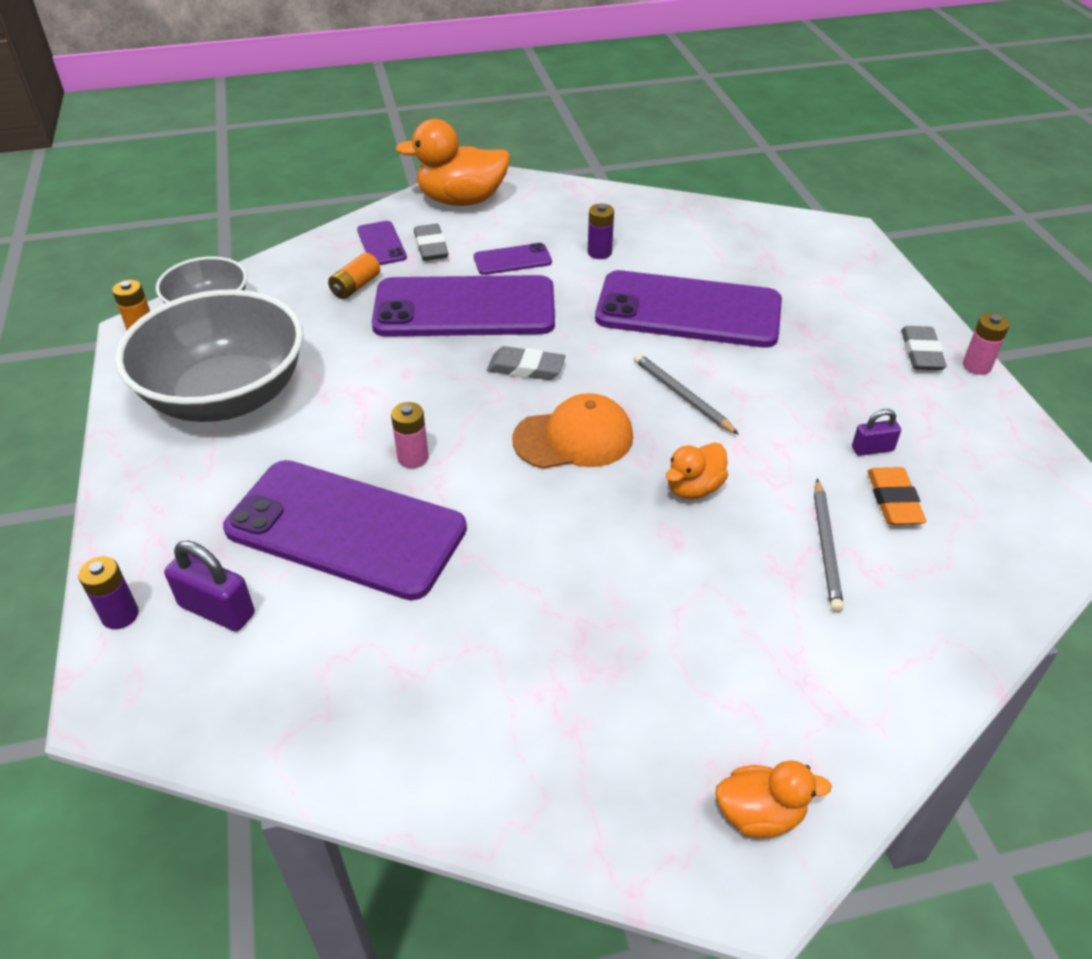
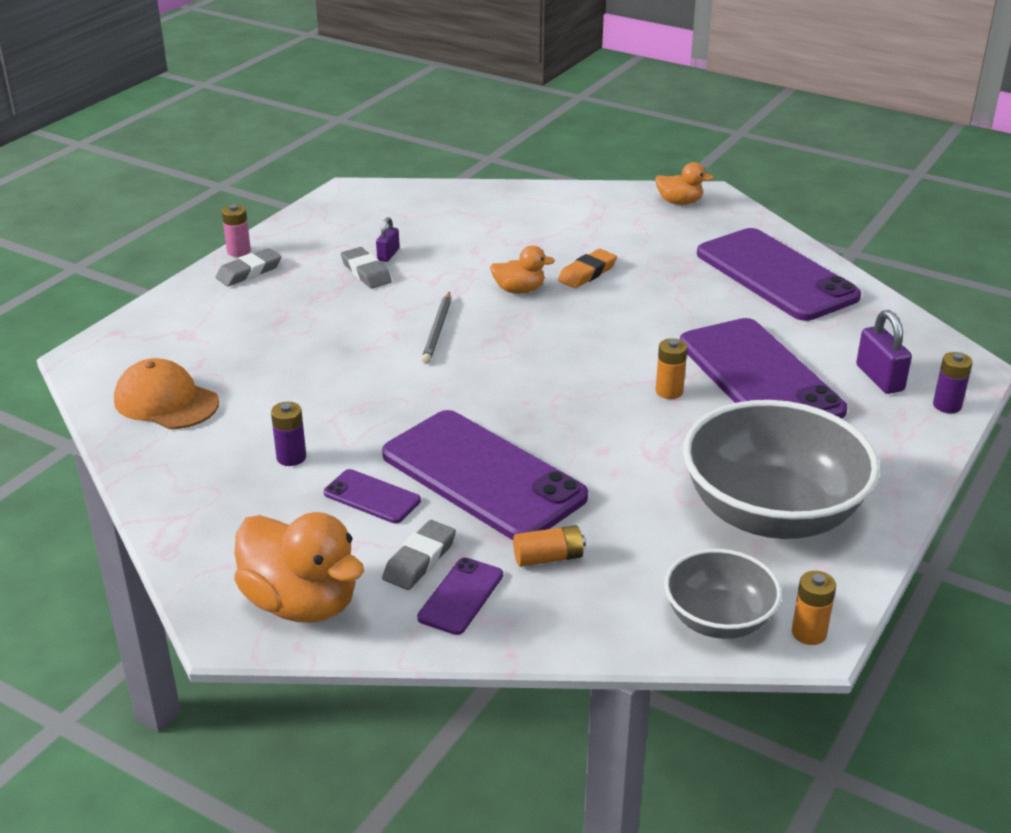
camera: 135 degrees left, 10 degrees down
(413, 458) = (669, 391): pink battery -> orange battery
(526, 368) = (509, 403): grey eraser -> grey eraser (366, 272)
(574, 438) = (546, 346): orange cap -> orange cap (166, 401)
(688, 311) = (324, 373): purple phone -> purple phone (776, 275)
(759, 814) = (679, 202): orange duck -> orange duck turned 150 degrees clockwise
(826, 547) = (498, 240): grey pencil -> none
(872, 449) = (388, 254): purple padlock -> purple padlock turned 75 degrees clockwise
(894, 501) = (427, 235): orange eraser -> orange eraser (587, 273)

